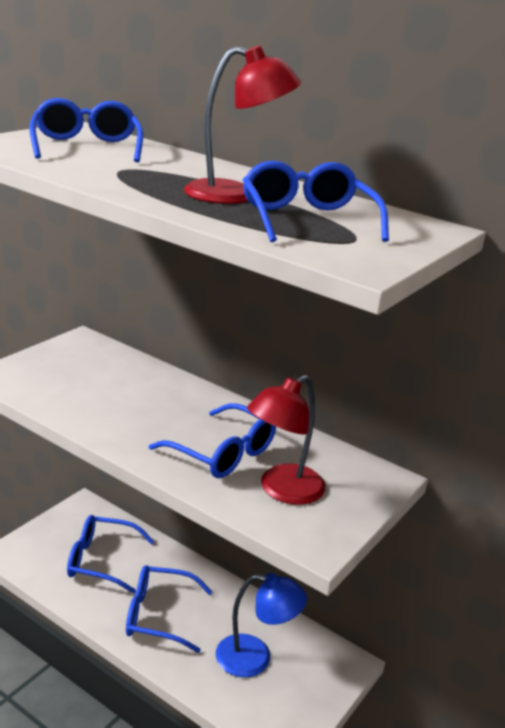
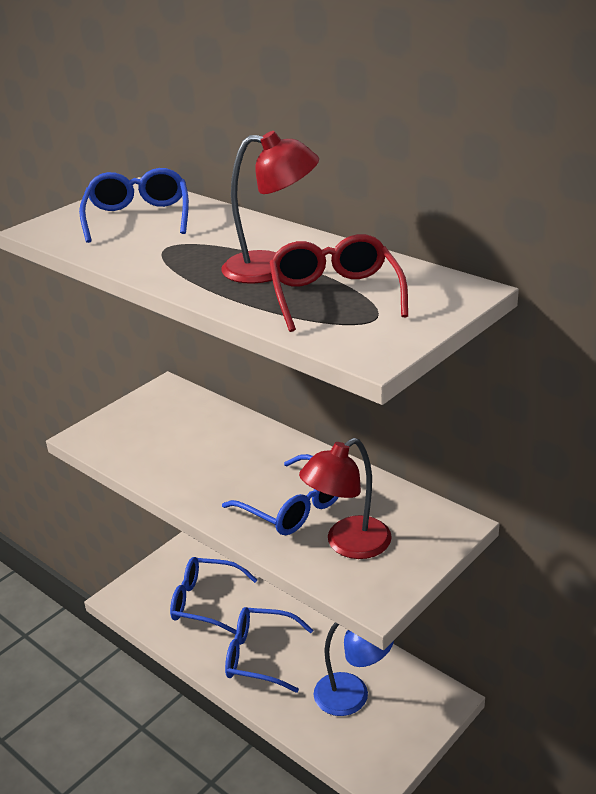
camera: 10 degrees right, 5 degrees up
(307, 219) = (335, 295): blue glasses -> red glasses

